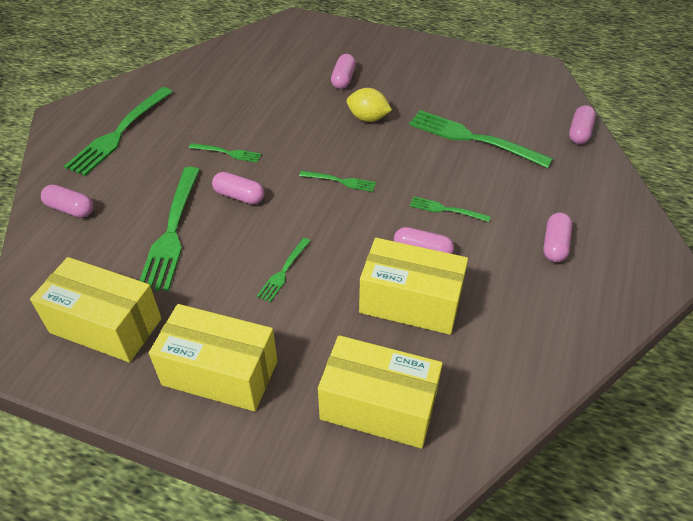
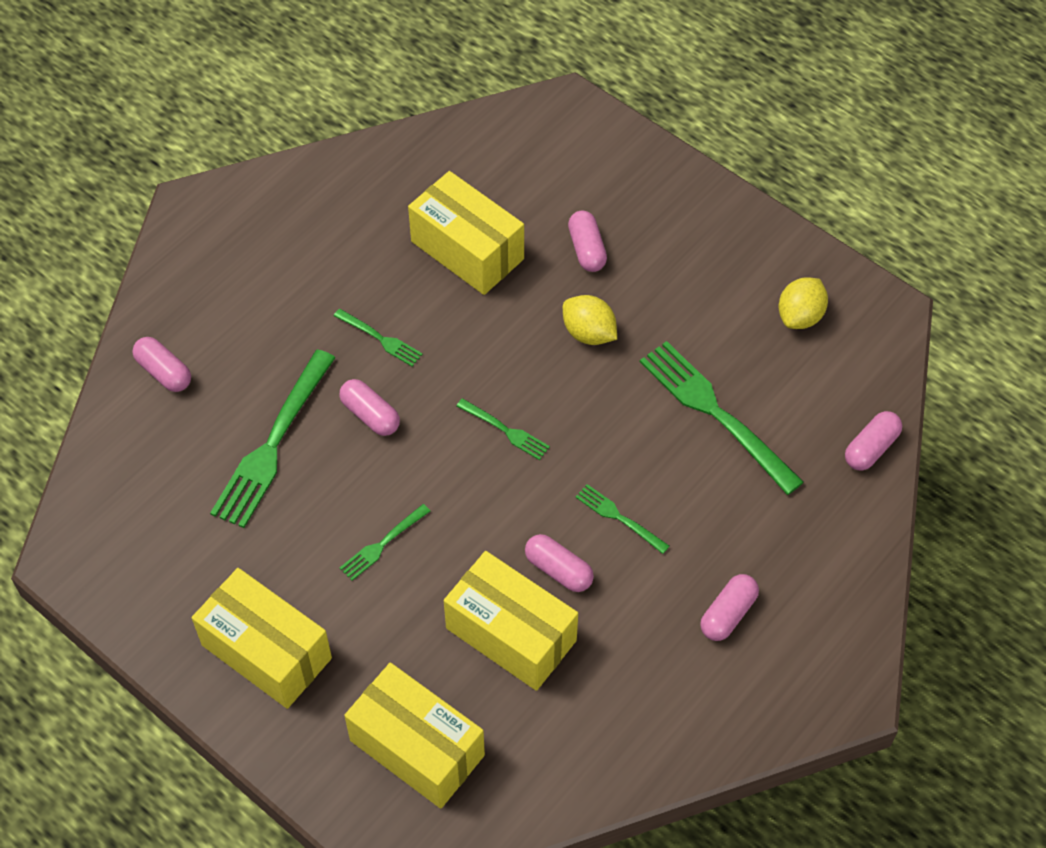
camera: 20 degrees right, 10 degrees up
(106, 326) = (164, 552): yellow box -> yellow box (467, 250)
(119, 133) = (254, 262): green fork -> none
(343, 79) = (587, 249): pink capsule -> pink capsule turned 45 degrees counterclockwise
(492, 81) = (800, 316): none -> yellow lemon

